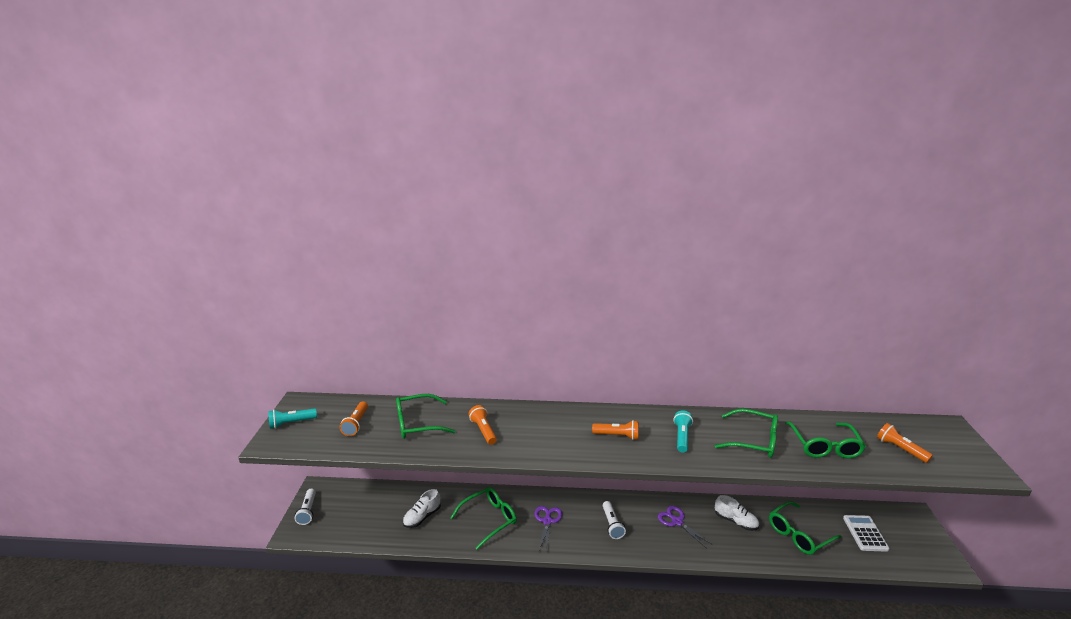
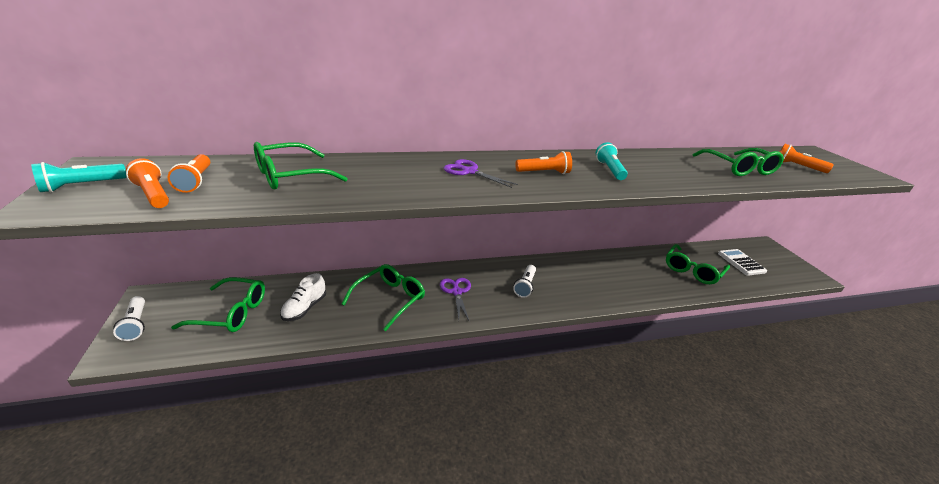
camera: 20 degrees left, 5 degrees up
(483, 430) = (384, 177): orange flashlight -> orange flashlight (153, 194)
(612, 525) = (525, 286): white flashlight -> white flashlight turned 45 degrees clockwise
(677, 522) = (585, 275): purple scissors -> purple scissors (469, 172)
(735, 521) = (636, 267): white shoe -> none
(753, 440) = (677, 168): green glasses -> green glasses (231, 313)

